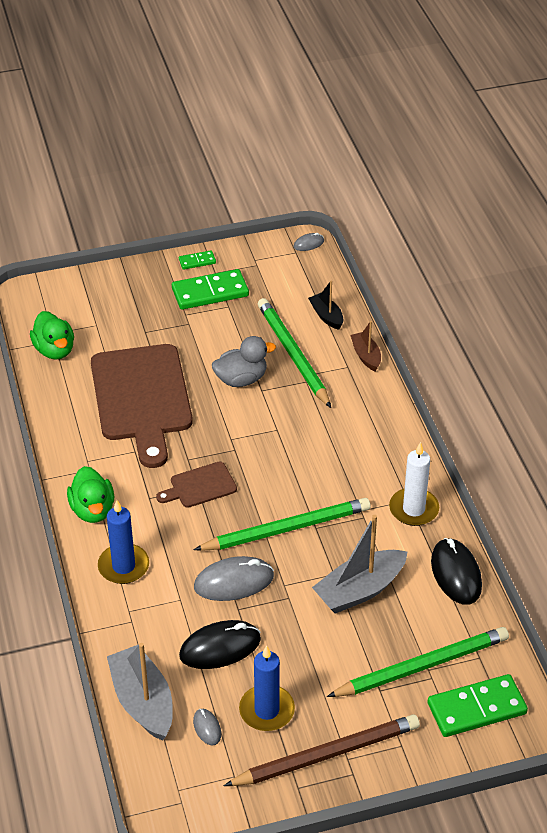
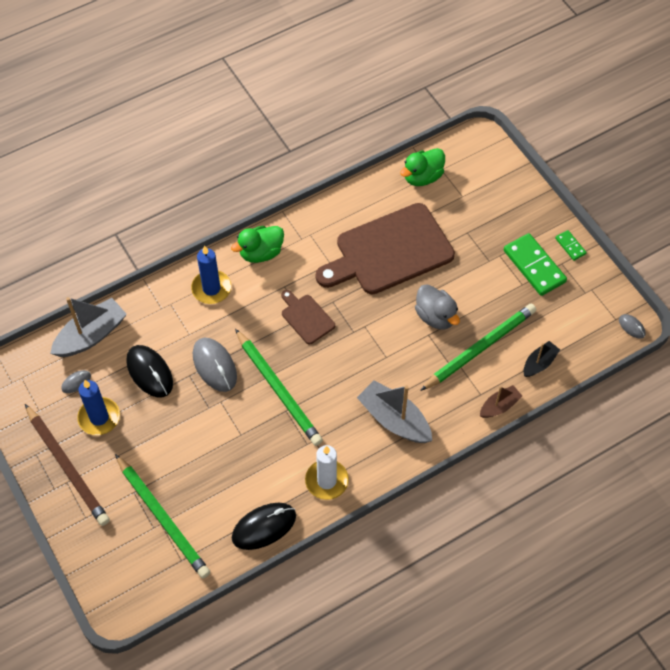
camera: 75 degrees right, 15 degrees up
(359, 590) = (228, 457): grey boat -> grey boat (394, 419)
(476, 708) = (130, 566): green domino -> none

